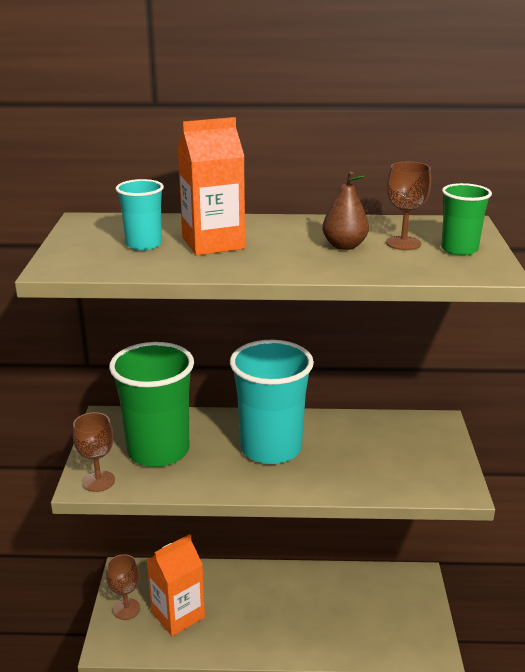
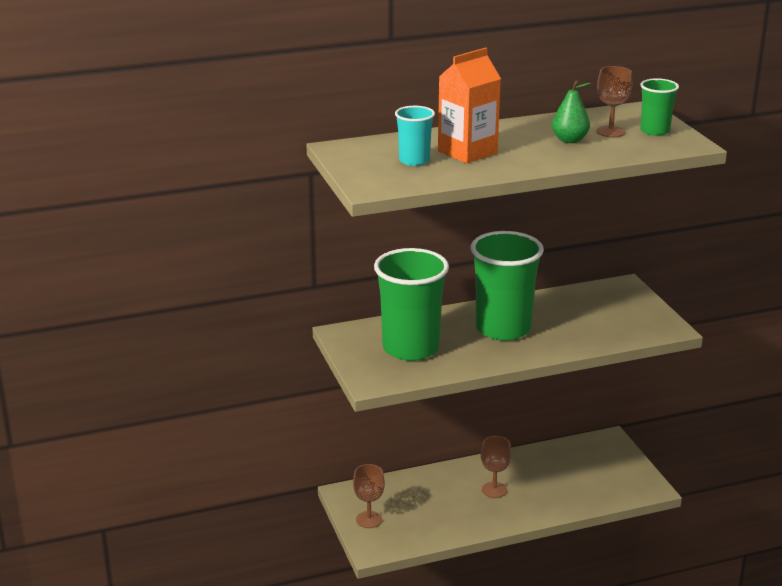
camera: 20 degrees left, 0 degrees up
(98, 481) = (381, 379): brown goblet -> brown goblet (494, 490)
(178, 615) = (419, 513): orange carton -> none
(271, 448) = (503, 329): turquoise cup -> green cup
(344, 246) = (569, 140): brown pear -> green pear

